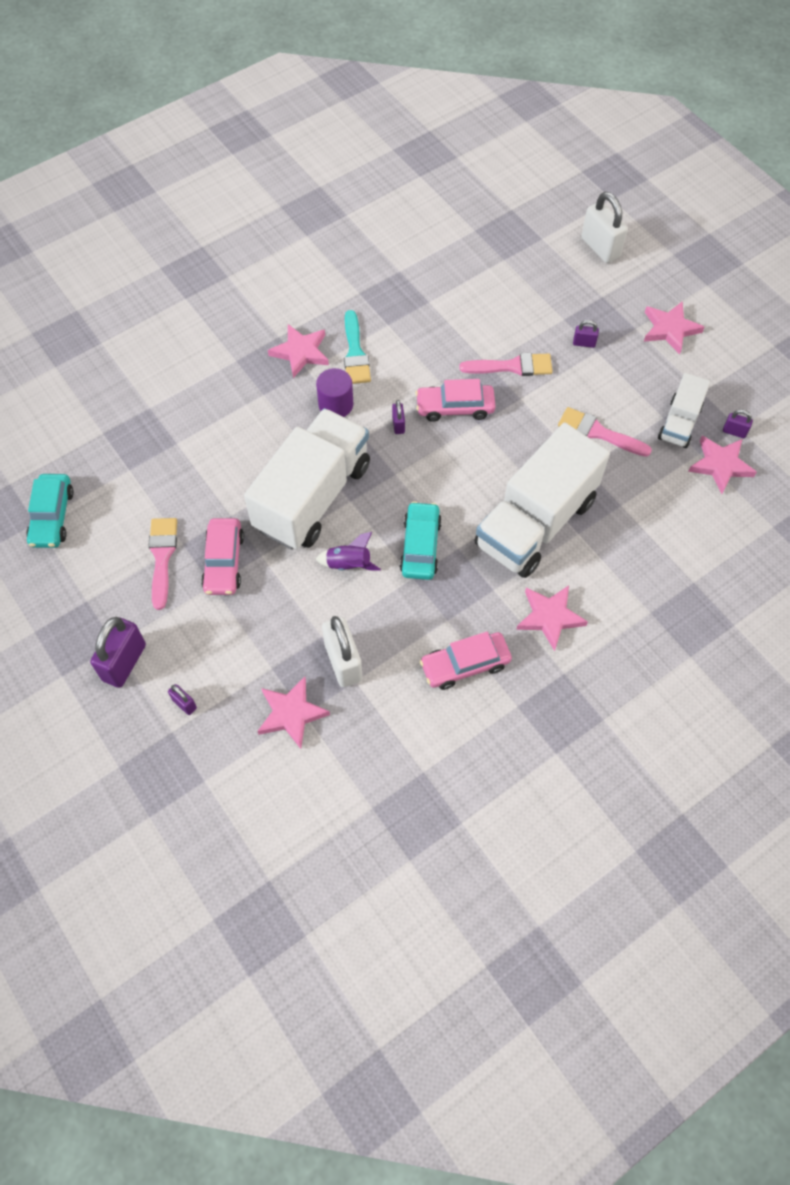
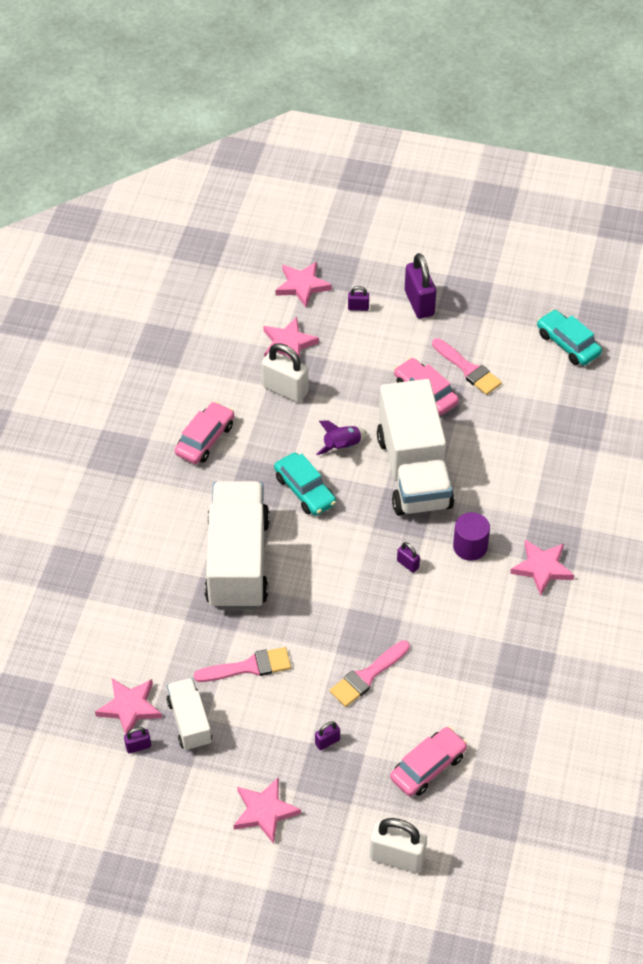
camera: 140 degrees right, 10 degrees down
(355, 353) = (500, 597): turquoise brush -> none
(455, 407) = (379, 608): pink car -> pink car (428, 767)
(550, 617) = (173, 505): pink star -> pink star (302, 286)

